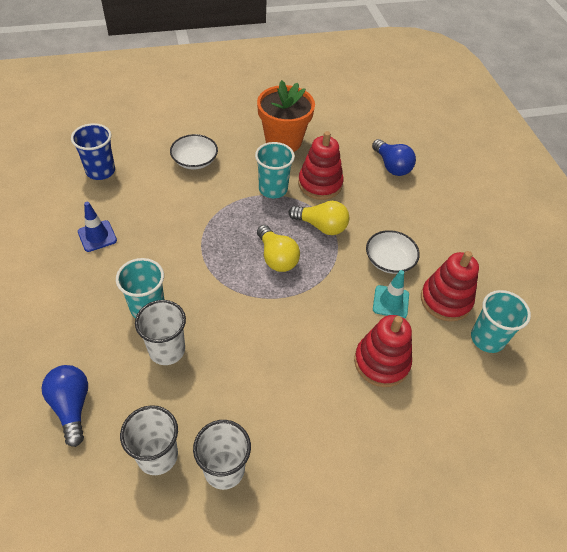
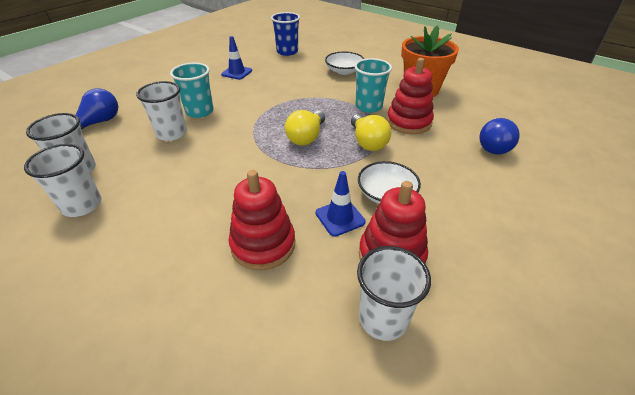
camera: 55 degrees right, 10 degrees down
(390, 302) = (340, 217): turquoise traffic cone -> blue traffic cone
(487, 338) = (383, 318): turquoise cup -> white cup

